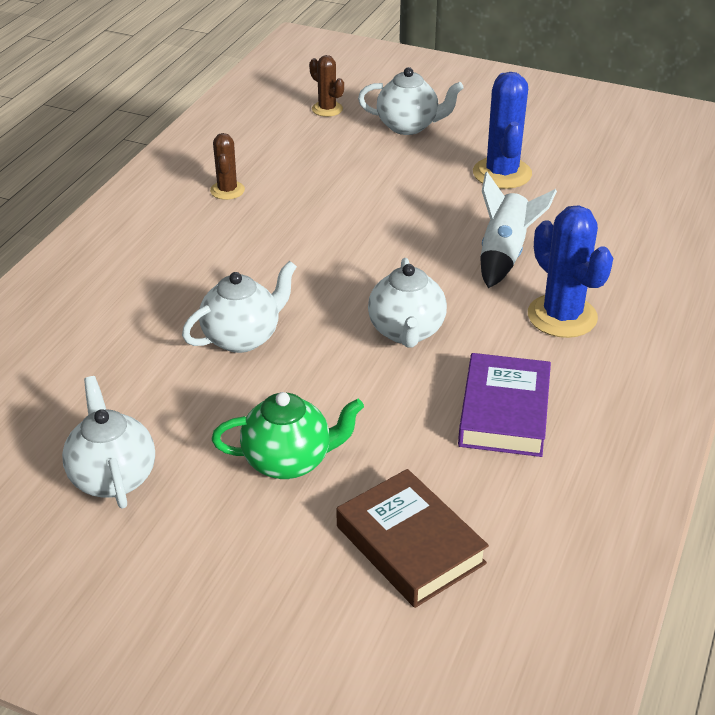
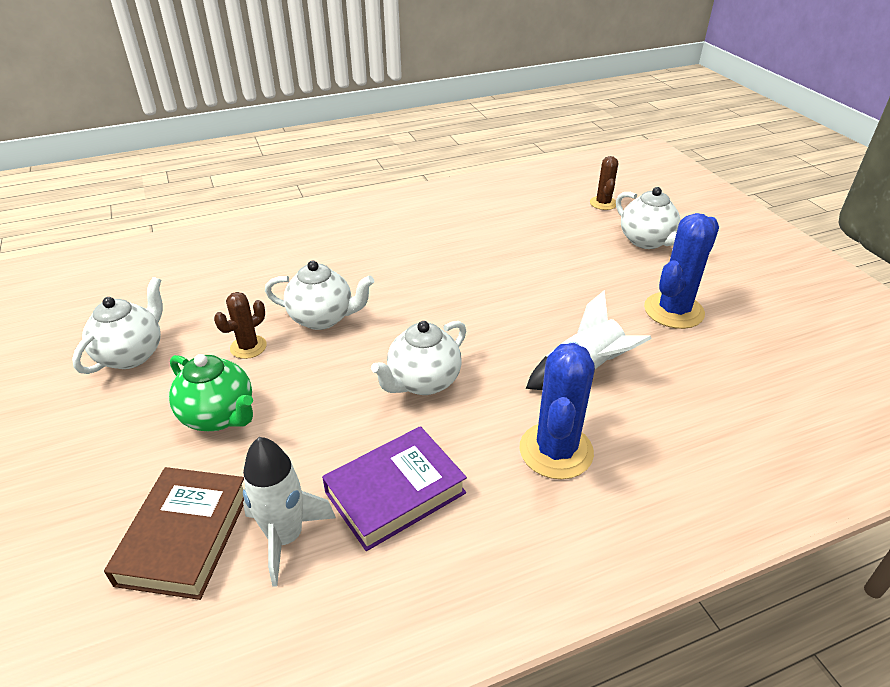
camera: 45 degrees right, 0 degrees up
(227, 190) = (458, 223): brown cactus -> brown cactus (248, 347)
(479, 490) = (286, 538): none -> white rocket

